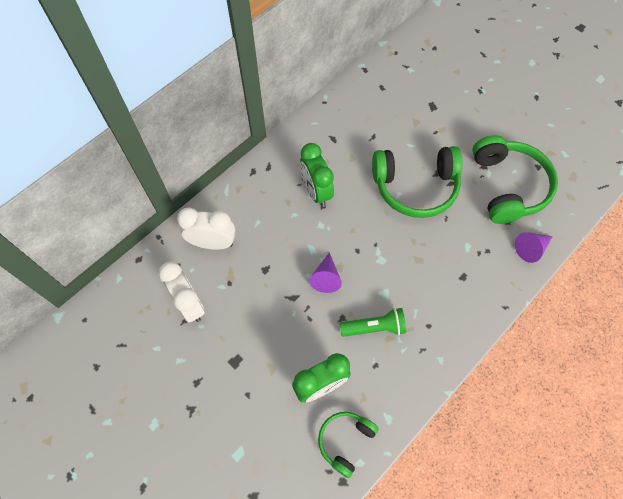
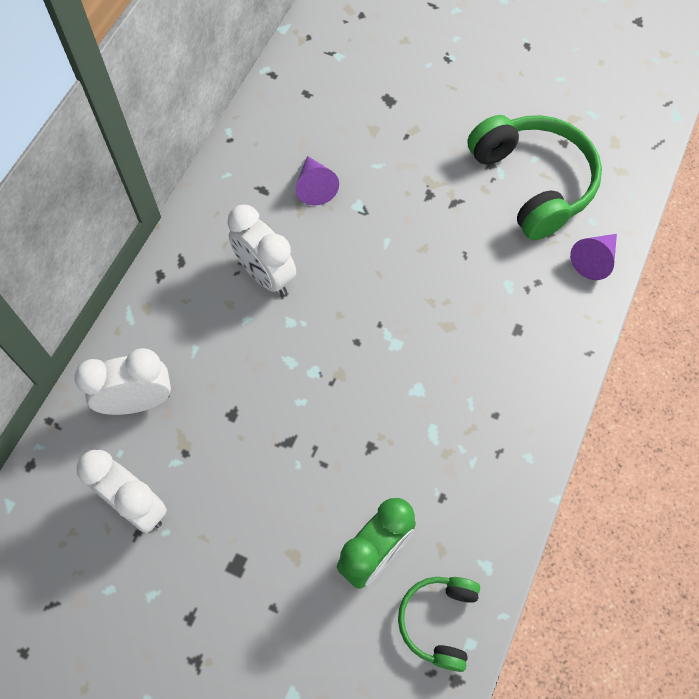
camera: 20 degrees left, 0 degrees up
(316, 191) = (266, 275): green clock -> white clock
(326, 277) = (326, 396): purple cone -> purple cone (315, 187)
(374, 327) = (421, 444): green flashlight -> none
(415, 187) = (406, 224): green headphones -> none

